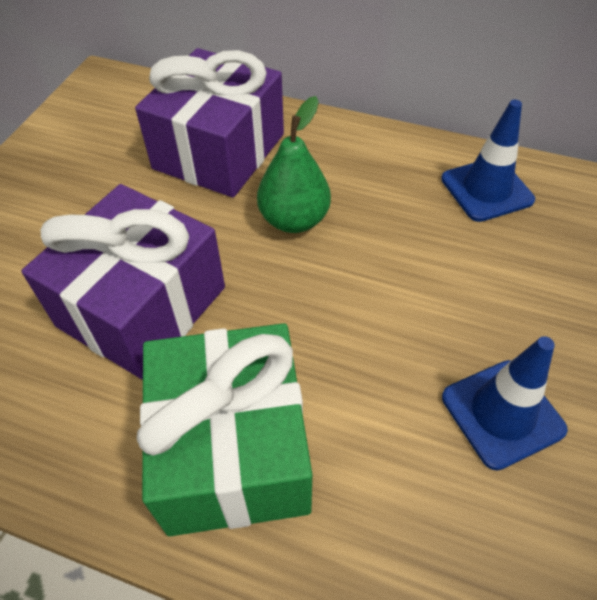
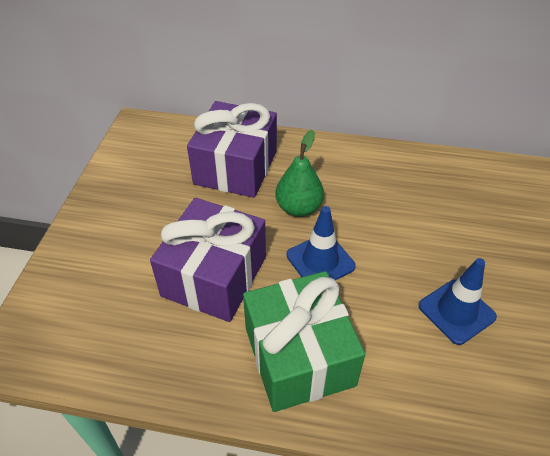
camera: 10 degrees left, 5 degrees down
(486, 189) = (417, 174): blue traffic cone -> blue traffic cone (320, 261)

